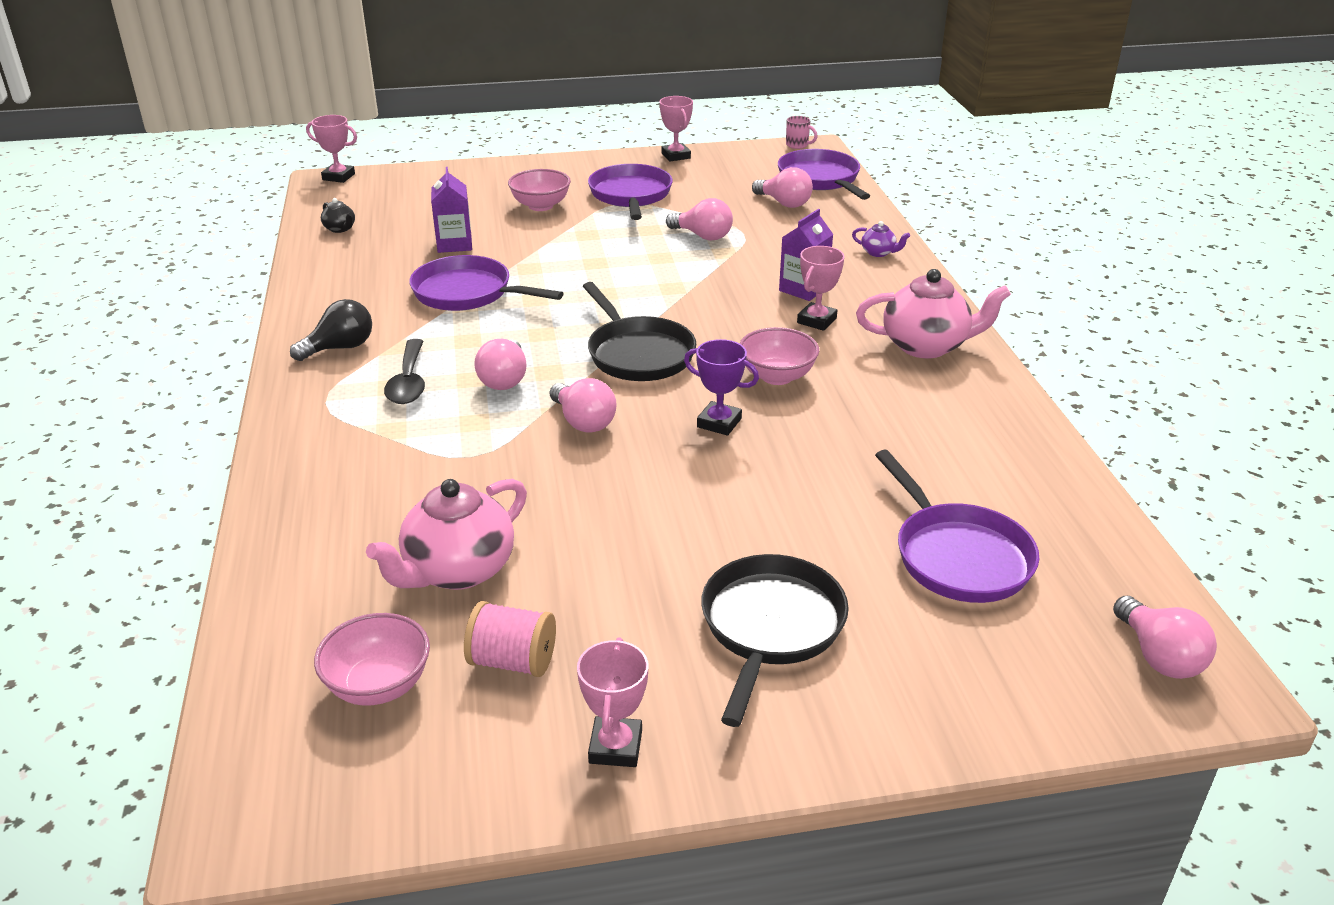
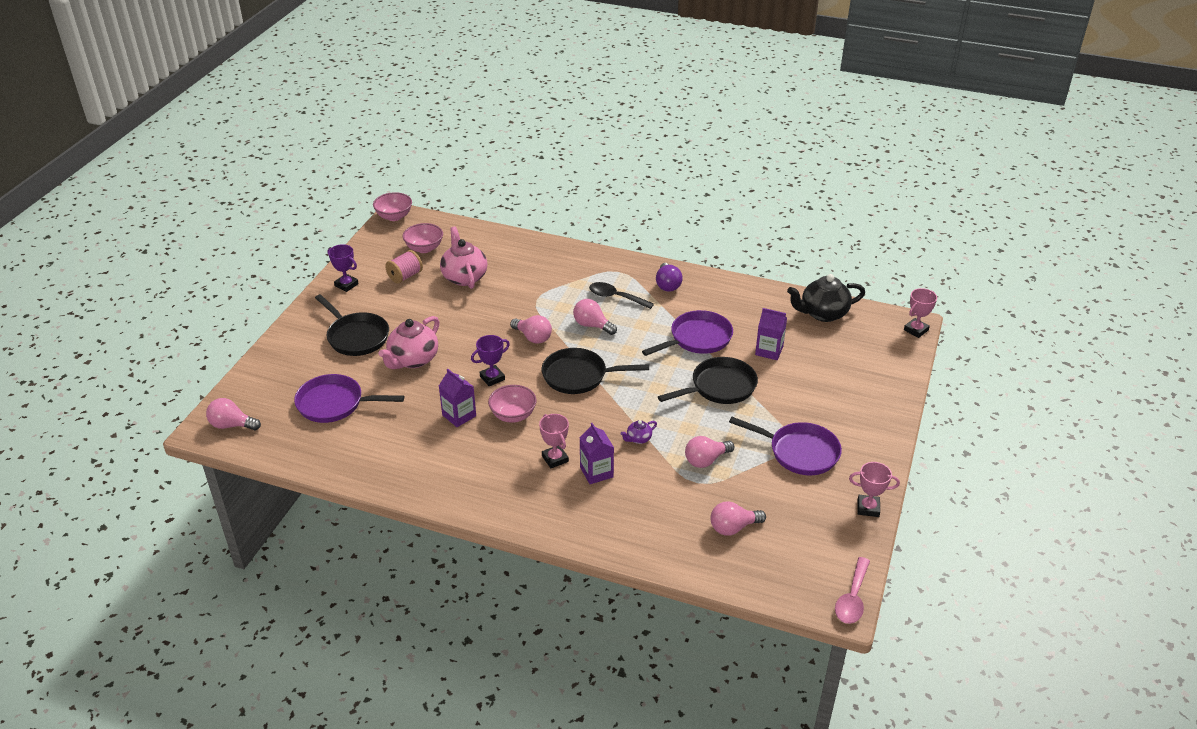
camera: 120 degrees right, 5 degrees up
(340, 229) = (823, 313): black teapot -> black teapot, size x2.18
(340, 348) = (667, 285): black light bulb -> purple light bulb
(540, 206) = (808, 403): pink bowl -> pink bowl (394, 216)
(561, 257) = (719, 387): none -> black pan
(583, 422) = (533, 337): pink light bulb -> pink light bulb turned 135 degrees counterclockwise
(615, 747) = (346, 285): pink trophy -> purple trophy
(797, 145) = (852, 598): pink mug -> pink spoon
(821, 179) = (766, 573): purple pan -> none
(831, 420) = (459, 415): none -> purple carton
(878, 253) = (617, 536): purple teapot -> purple teapot (638, 439)
(926, 346) = (488, 490): pink teapot -> pink teapot (413, 360)

